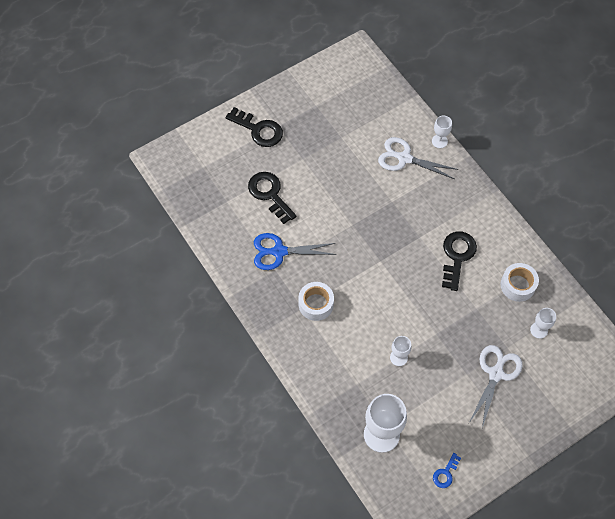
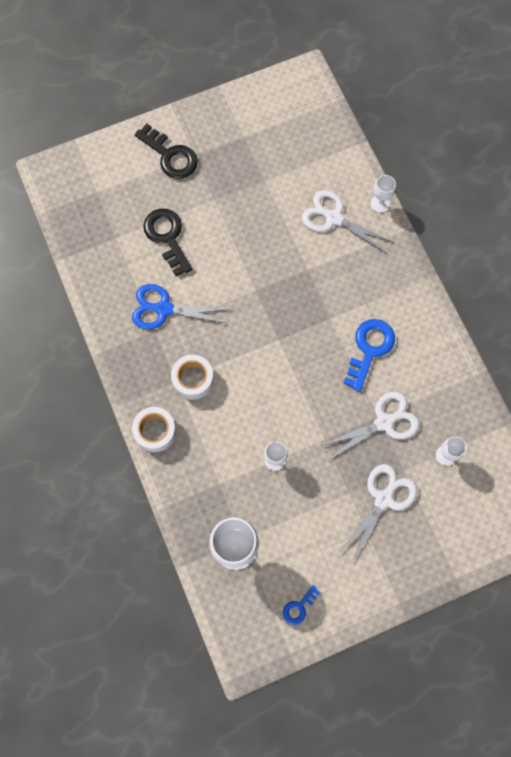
camera: 10 degrees right, 10 degrees up
(457, 256) = (369, 349): black key -> blue key
(482, 312) = (384, 422): none -> white scissors
(518, 285) = (433, 396): white tape -> white tape (155, 431)

